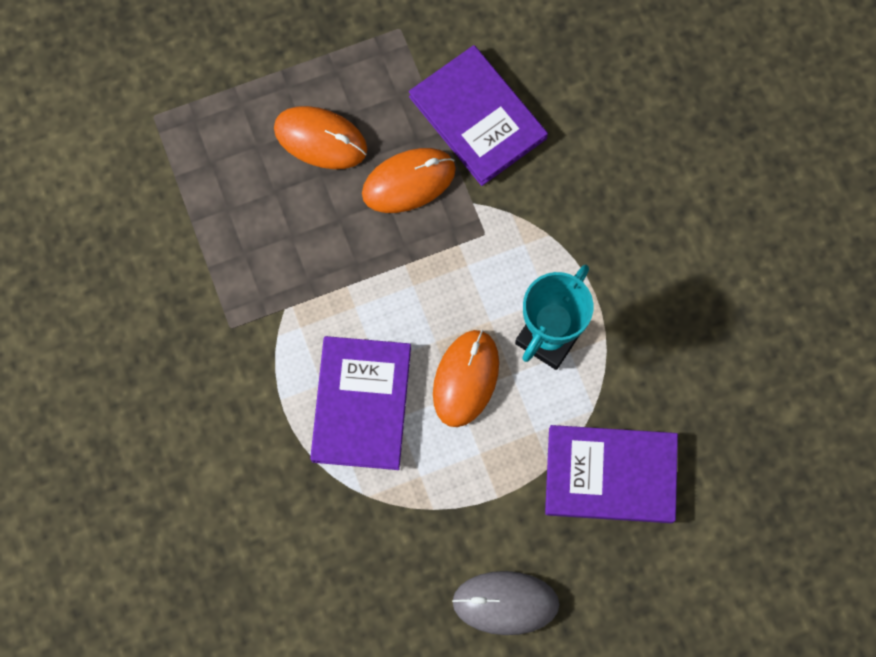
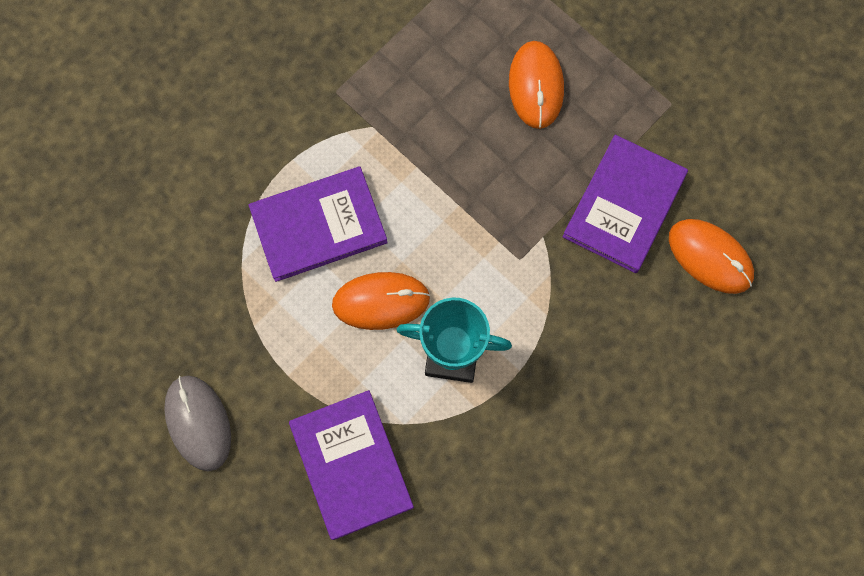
camera: 65 degrees right, 0 degrees up
(408, 182) = (535, 174): orange mouse -> orange mouse (710, 257)

